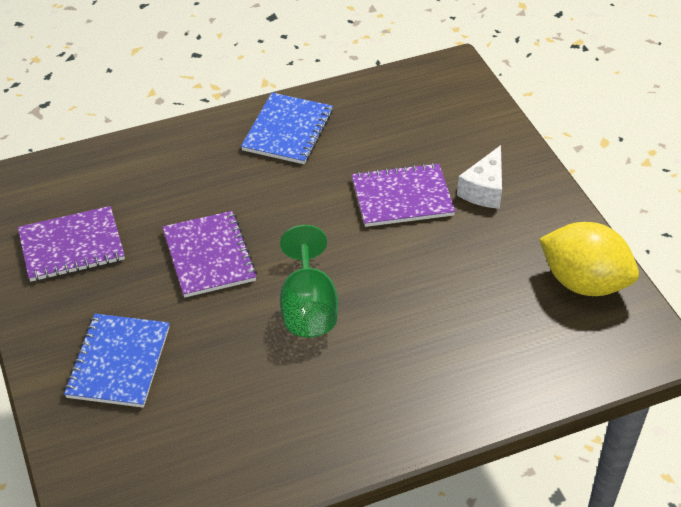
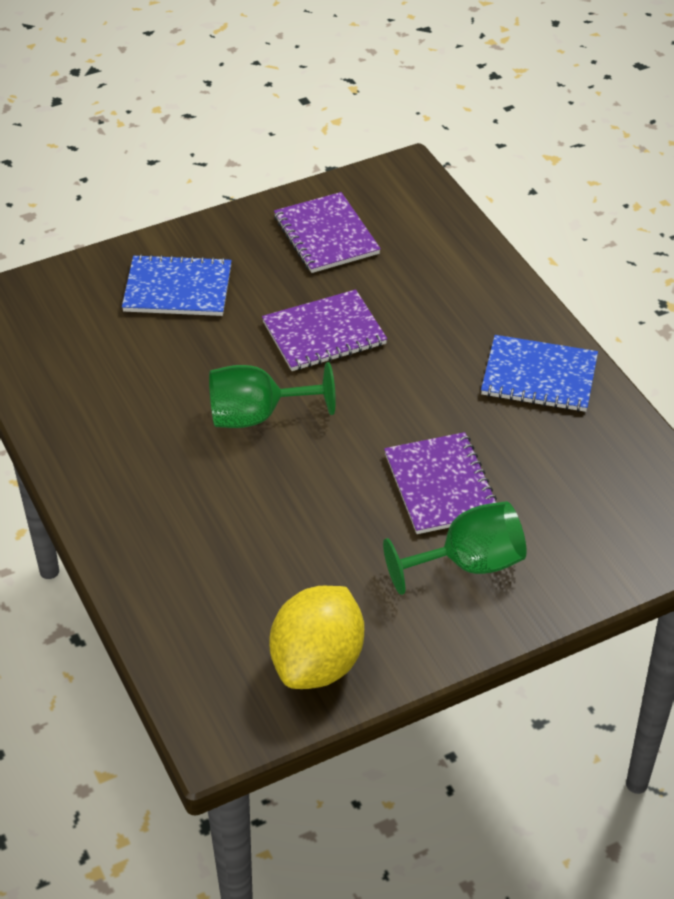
camera: 85 degrees right, 0 degrees up
(484, 190) = (468, 564): white cheese -> green goblet

